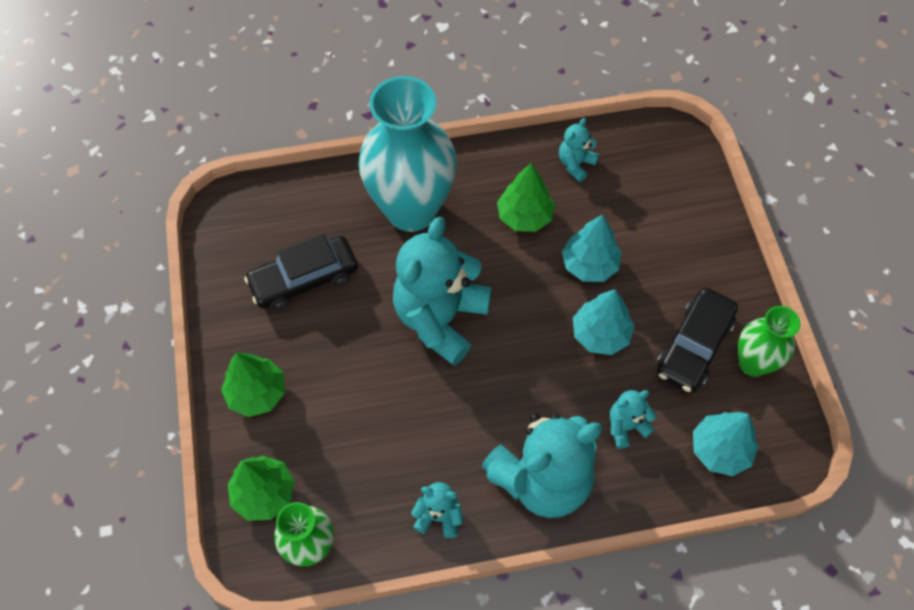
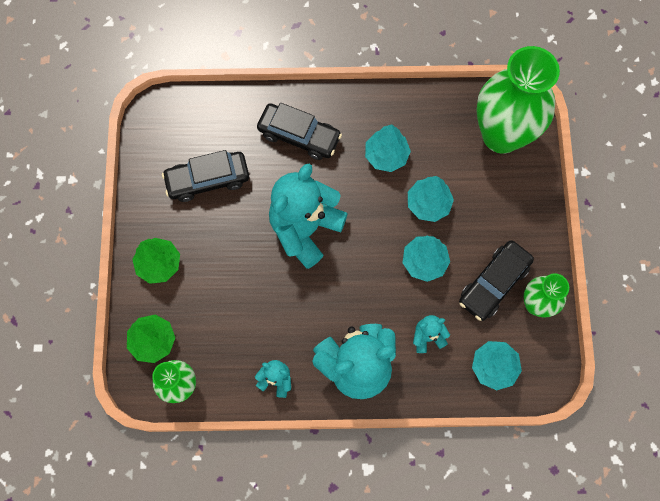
camera: 10 degrees right, 10 degrees up
(411, 210) = (299, 136): turquoise vase -> black car
(524, 216) = (386, 155): green tree -> turquoise tree
(575, 164) = (436, 117): turquoise teddy bear -> none
(660, 172) = (501, 135): none -> green vase

